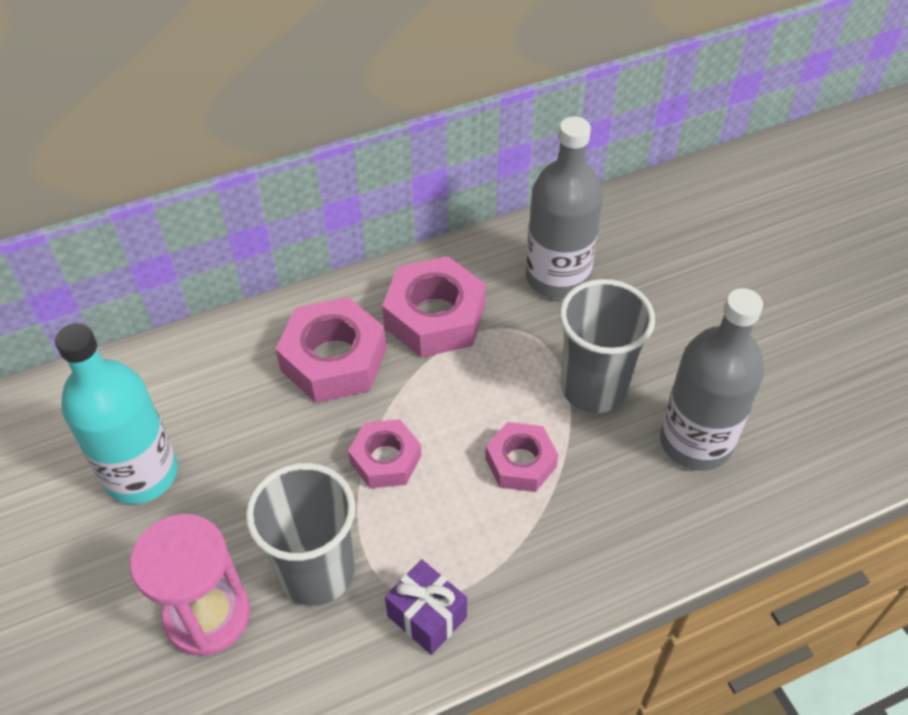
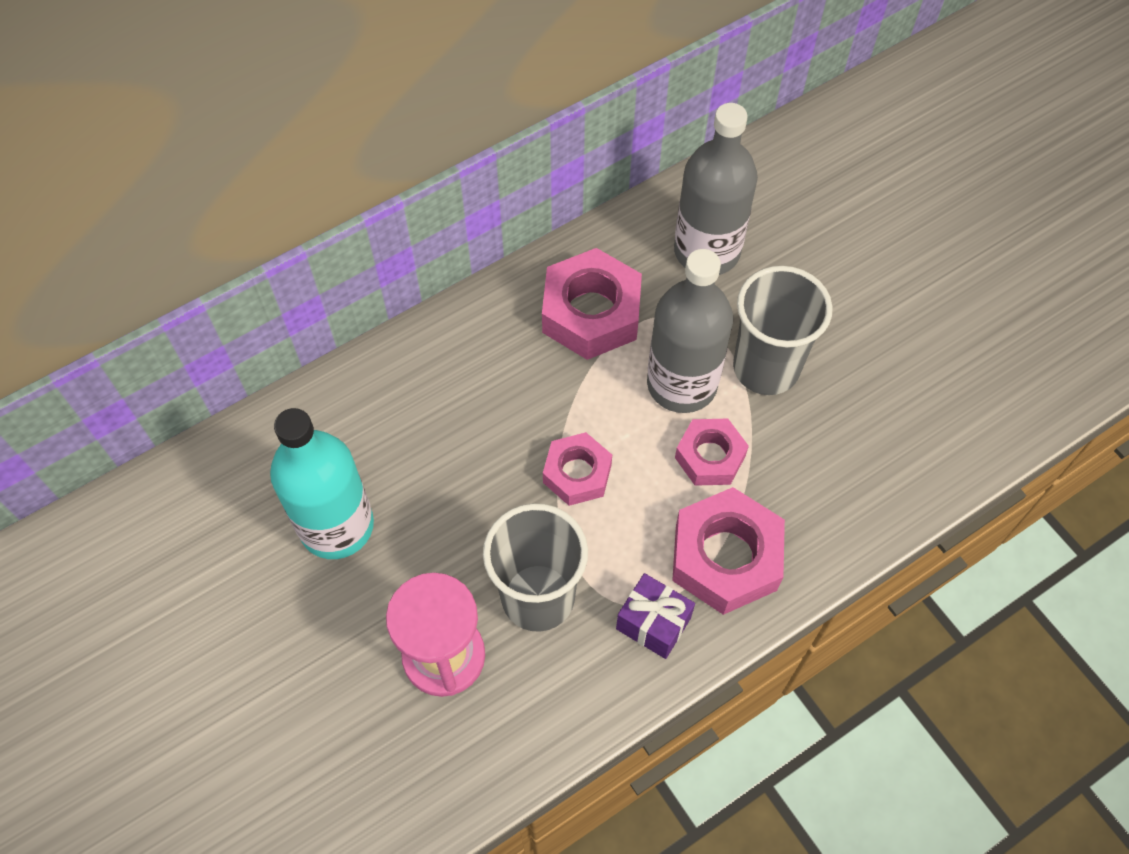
camera: 10 degrees left, 10 degrees up
(334, 359) = (499, 375): pink nut -> pink nut (726, 557)
(695, 442) = (874, 410): grey bottle -> grey bottle (682, 384)

